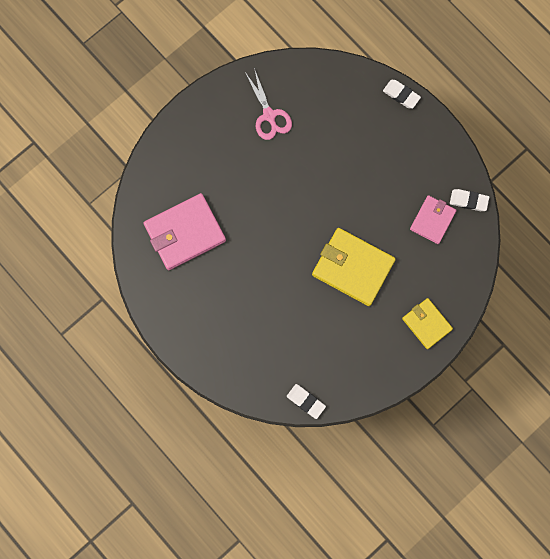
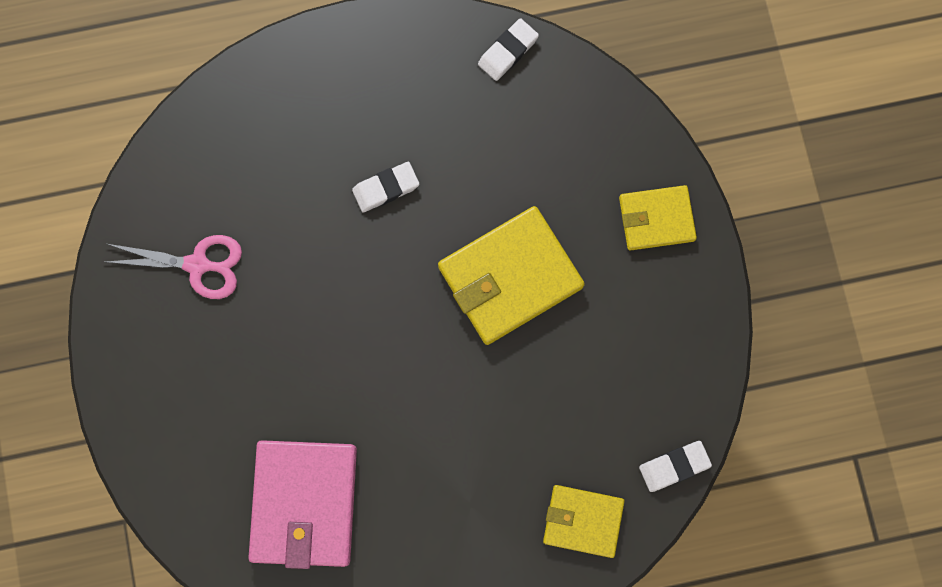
camera: 60 degrees left, 0 degrees up
(253, 371) = (583, 521): none -> yellow wallet
(401, 95) = (288, 52): white eraser -> white eraser (386, 188)
(432, 220) = (506, 119): pink wallet -> none

